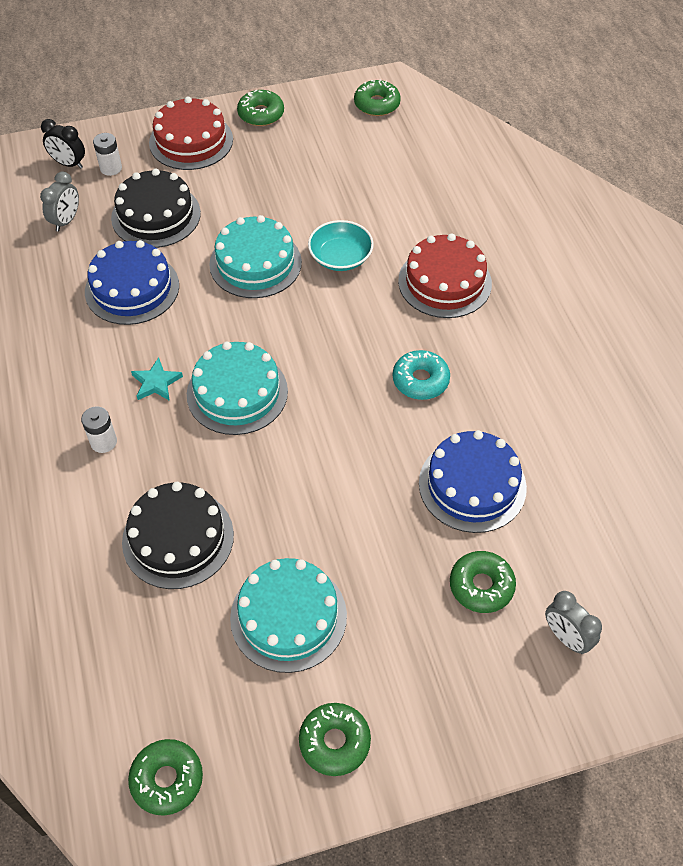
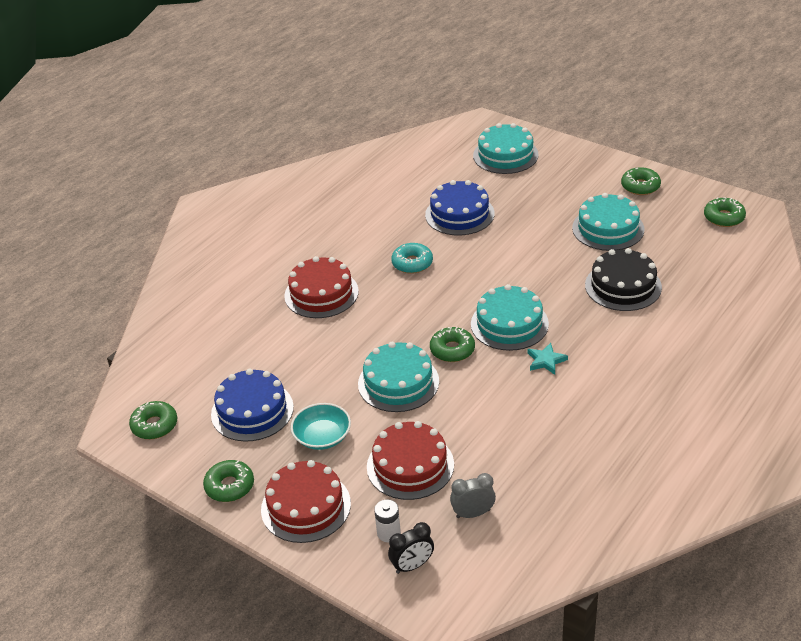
camera: 125 degrees left, 15 degrees down
(69, 164) = (412, 565): black clock -> black clock turned 75 degrees clockwise
(103, 442) = (611, 352): white battery -> none
(132, 288) = (490, 426): blue cake -> blue cake (252, 411)
(156, 215) = (410, 465): black cake -> red cake
(340, 257) = (348, 348): turquoise bowl -> turquoise bowl (322, 436)
(481, 586) = (512, 186): green donut -> green donut (452, 350)
(566, 637) = (505, 155): grey clock -> turquoise cake

